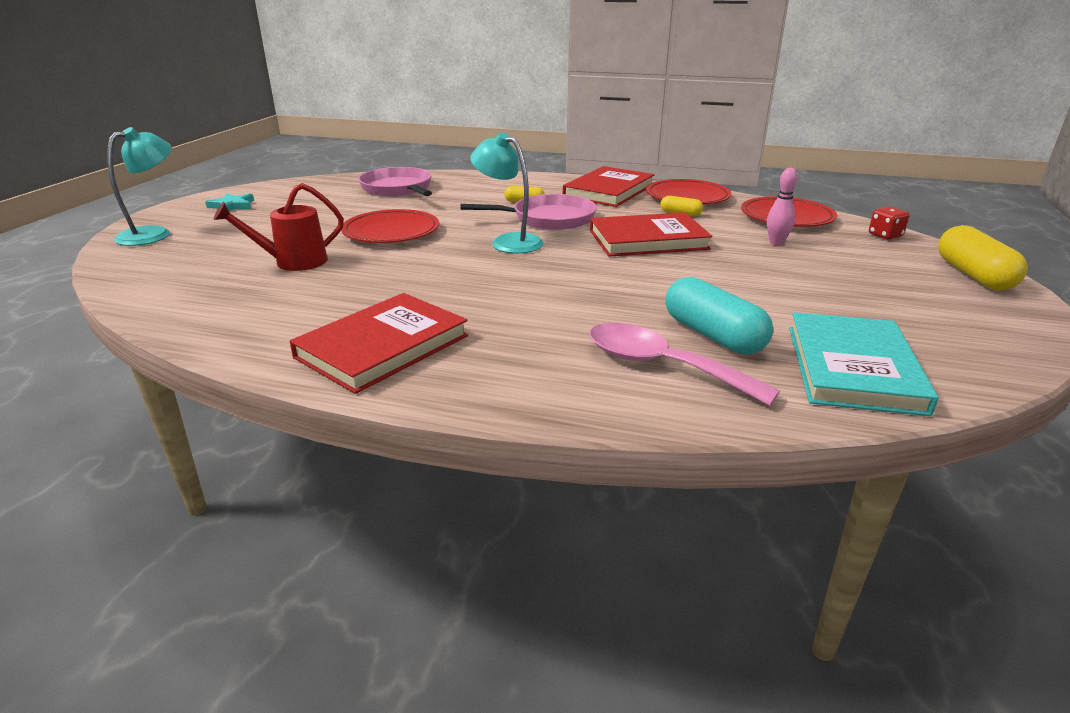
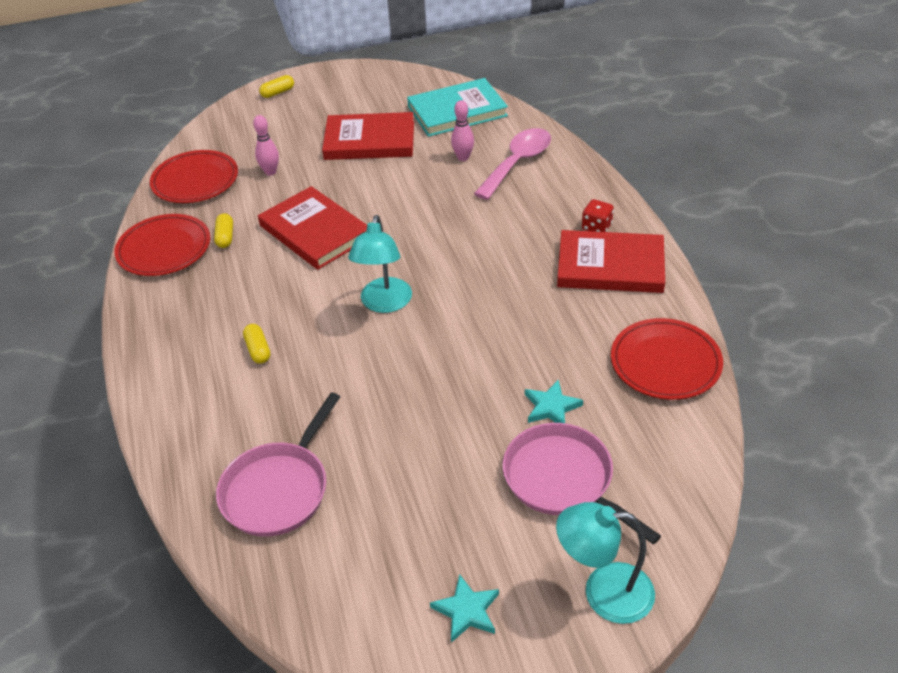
camera: 120 degrees left, 15 degrees up
(293, 262) = (551, 407): red watering can -> turquoise star
(391, 232) = (425, 393): red plate -> red plate (665, 363)
(549, 219) = (301, 308): pink pan -> pink pan (563, 480)
(609, 191) = (173, 307): red book -> red book (369, 141)
(662, 366) = (517, 163): pink spoon -> pink spoon turned 150 degrees counterclockwise
(713, 335) = (463, 157): turquoise capsule -> pink bowling pin
(885, 235) = (214, 131): red dice -> red dice (596, 227)
(973, 275) = (278, 92): yellow capsule -> yellow capsule, size x0.51

